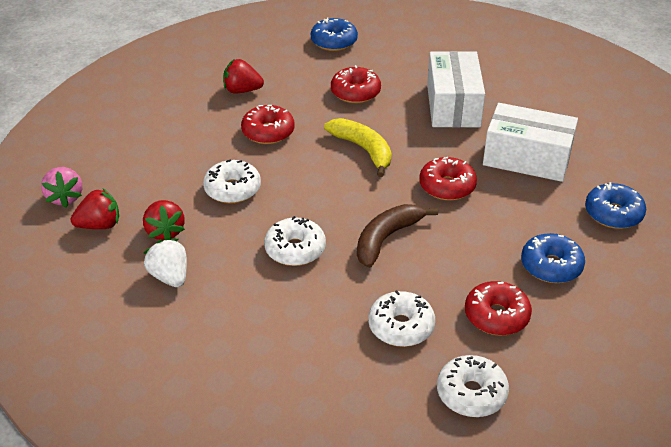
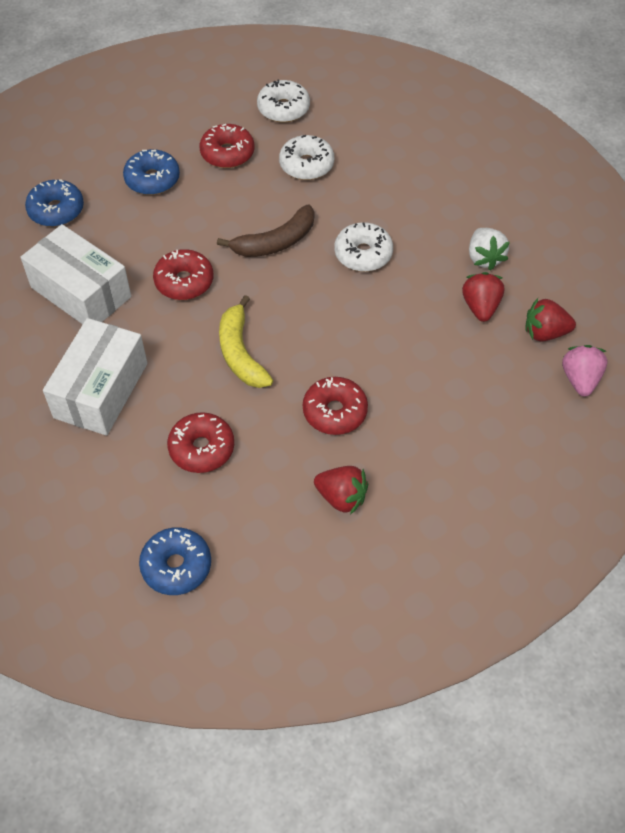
camera: 160 degrees left, 15 degrees up
(232, 189) = (400, 339): white donut -> none

